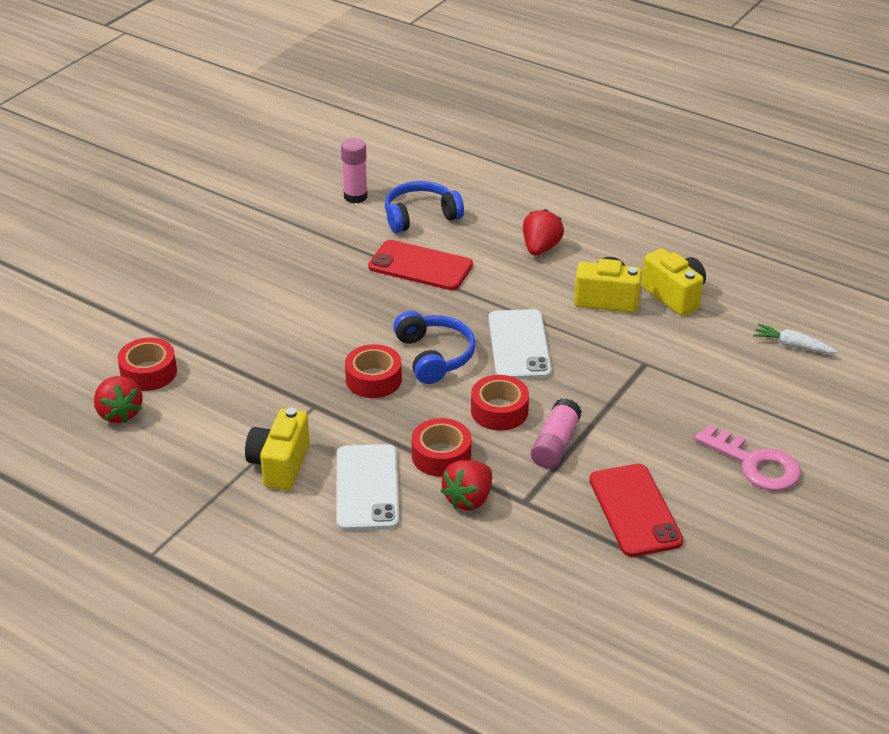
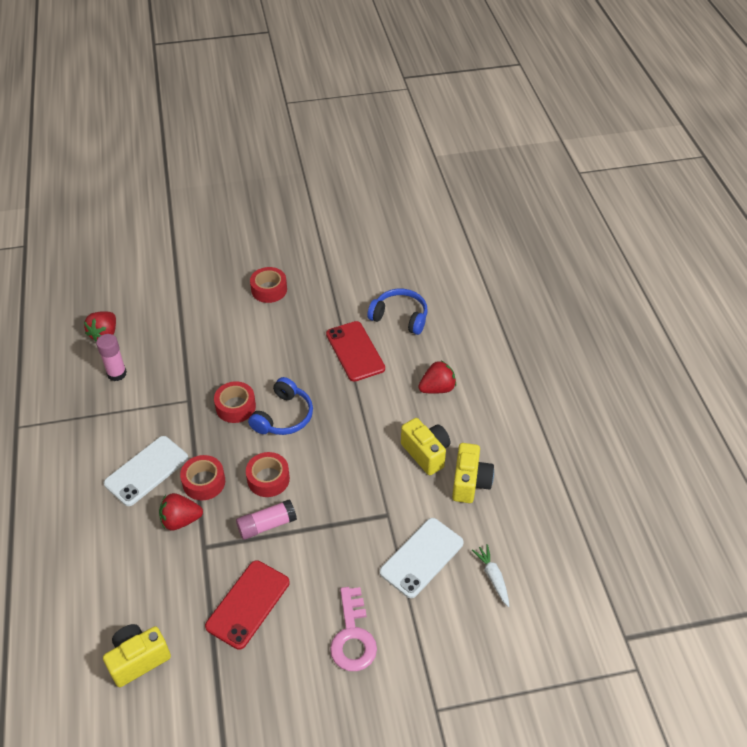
camera: 45 degrees right, 10 degrees up
(148, 372) = (146, 319): red tape -> red tape (269, 289)
(280, 465) = (128, 423): yellow camera -> yellow camera (138, 659)
(355, 196) = (383, 279): pink glue stick -> pink glue stick (117, 373)
(519, 345) = (336, 445): white phone -> white phone (421, 557)

